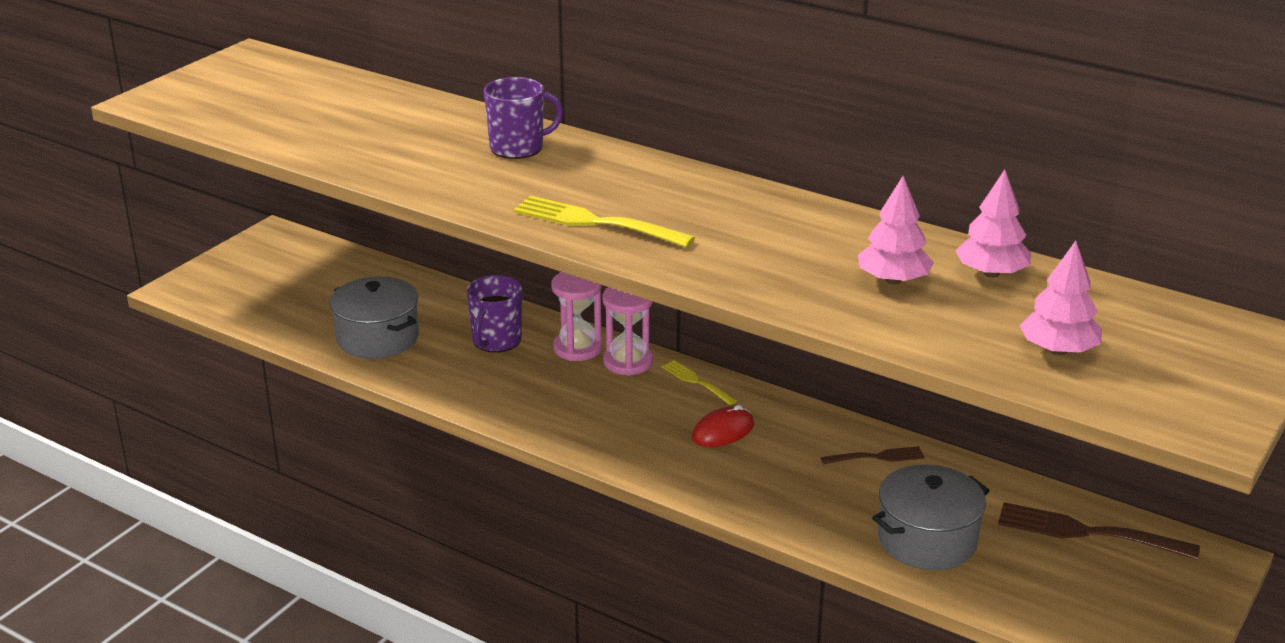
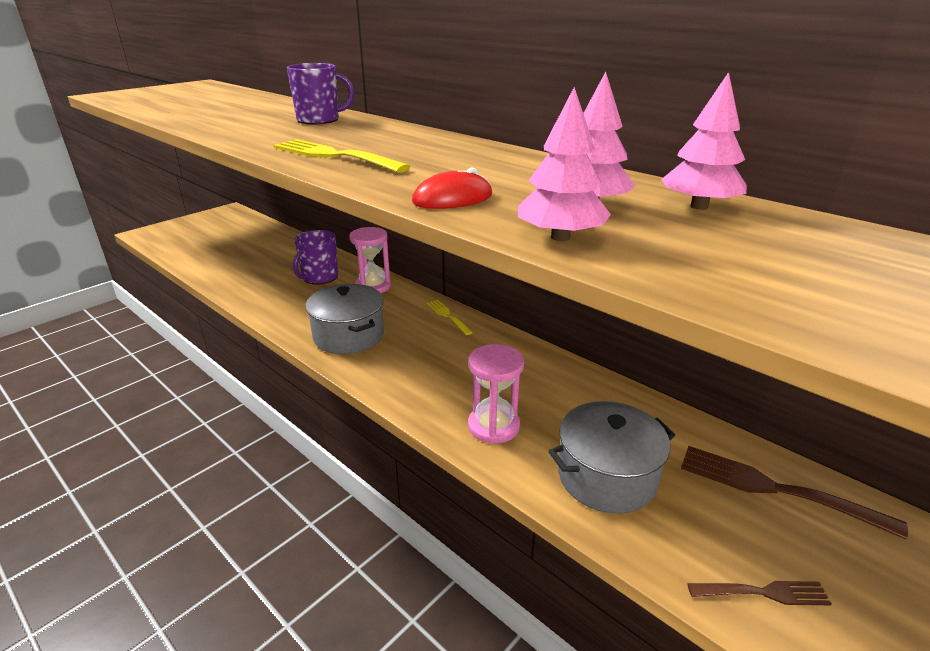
camera: 10 degrees right, 0 degrees up
(377, 338) = (242, 269): grey pot -> grey pot (348, 336)
(628, 362) = (403, 298): pink hourglass -> pink hourglass (493, 426)
(723, 431) = (452, 354): red mouse -> red mouse (452, 198)
(876, 457) = (574, 389): brown fork -> brown fork (762, 593)
(1058, 350) = (785, 278): pink tree -> pink tree (560, 237)

